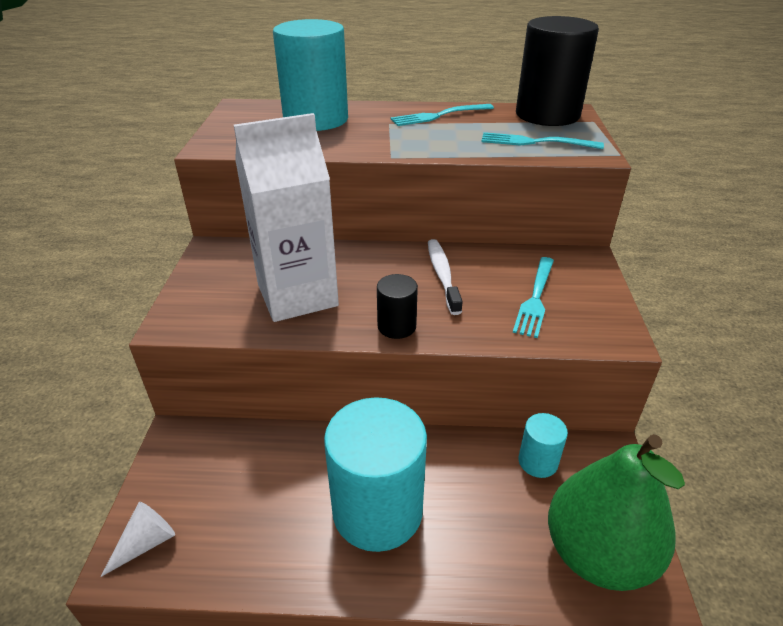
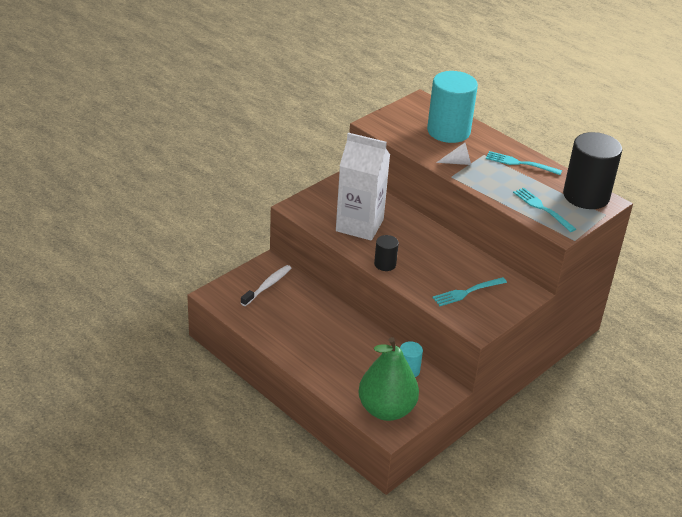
camera: 40 degrees right, 0 degrees up
(146, 543) = (226, 293): white cone -> white cone (458, 162)
(377, 510) = (319, 340): turquoise cylinder -> none
(442, 275) = (439, 256): white toothbrush -> white toothbrush (267, 286)

